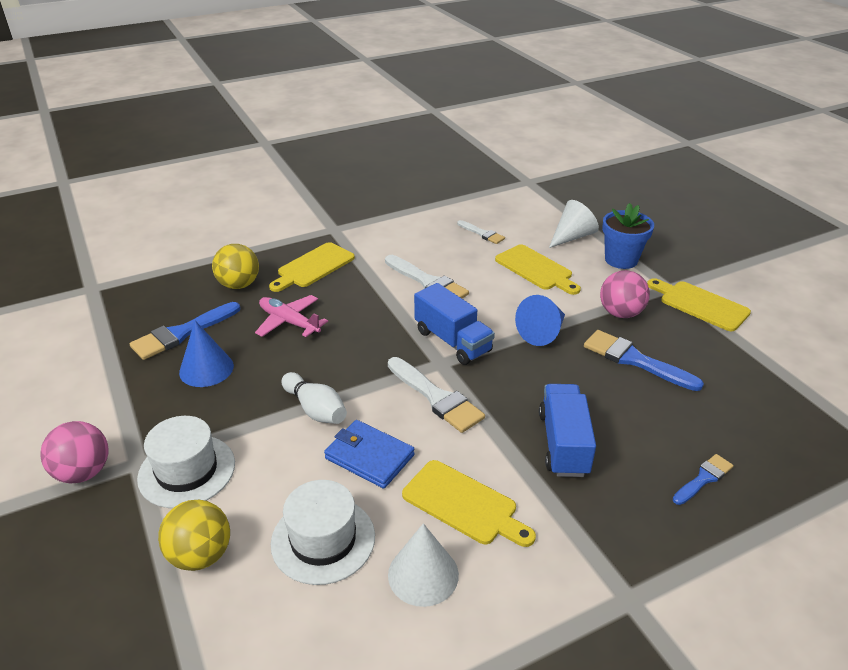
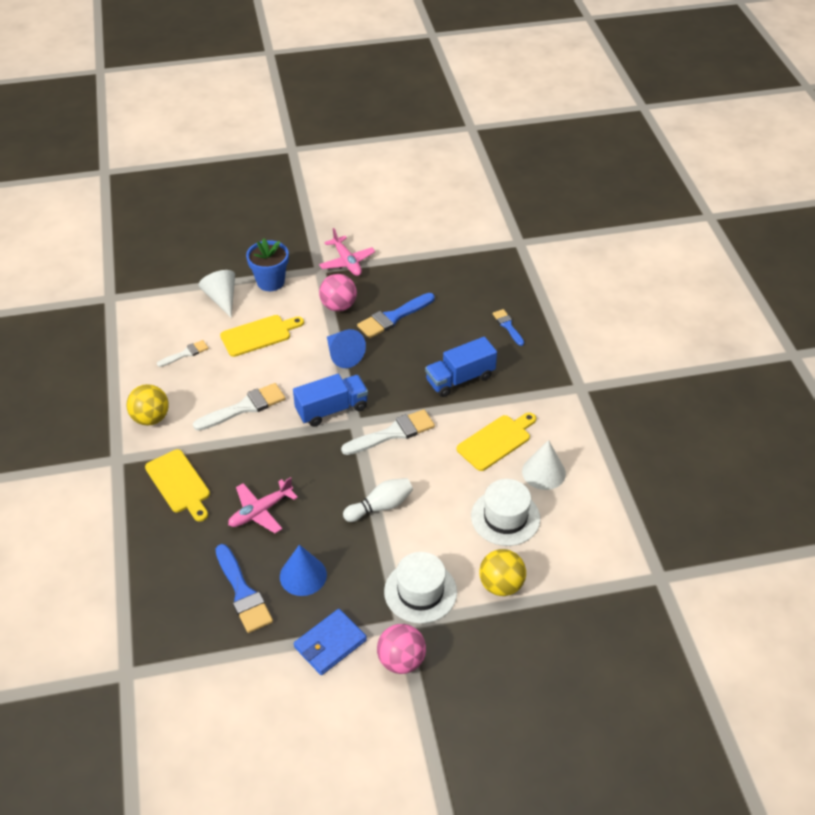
camera: 75 degrees left, 10 degrees up
(239, 285) = (182, 544): yellow ball -> yellow ball (151, 418)
(369, 456) = (440, 482): blue wallet -> blue wallet (330, 644)
(563, 443) = (460, 379): blue truck -> blue truck turned 45 degrees counterclockwise
(700, 304) = (347, 262): yellow cutting board -> pink plane

